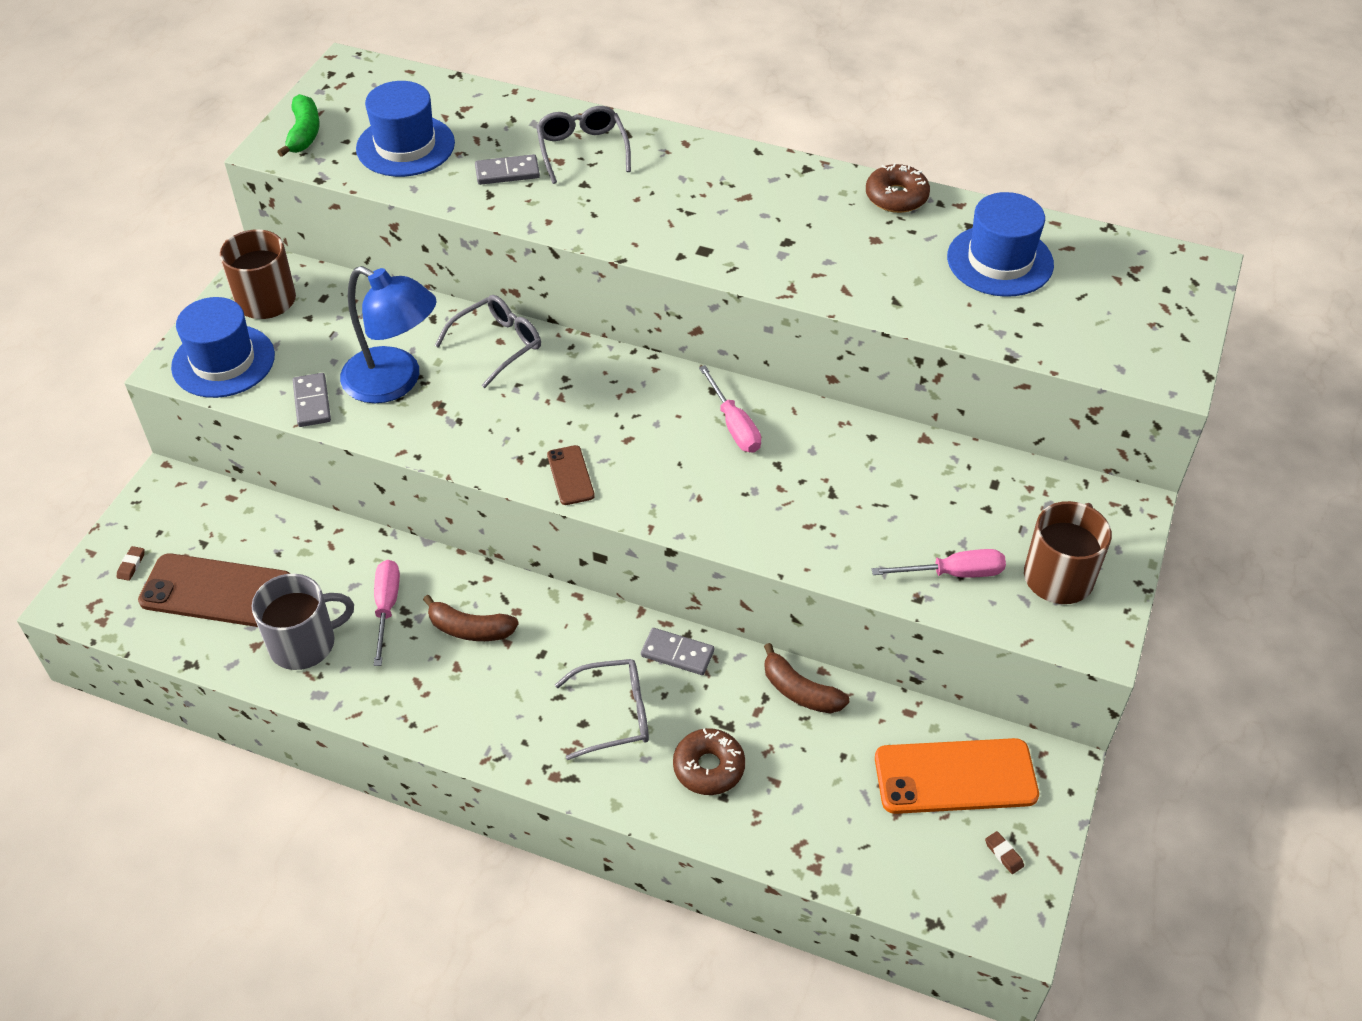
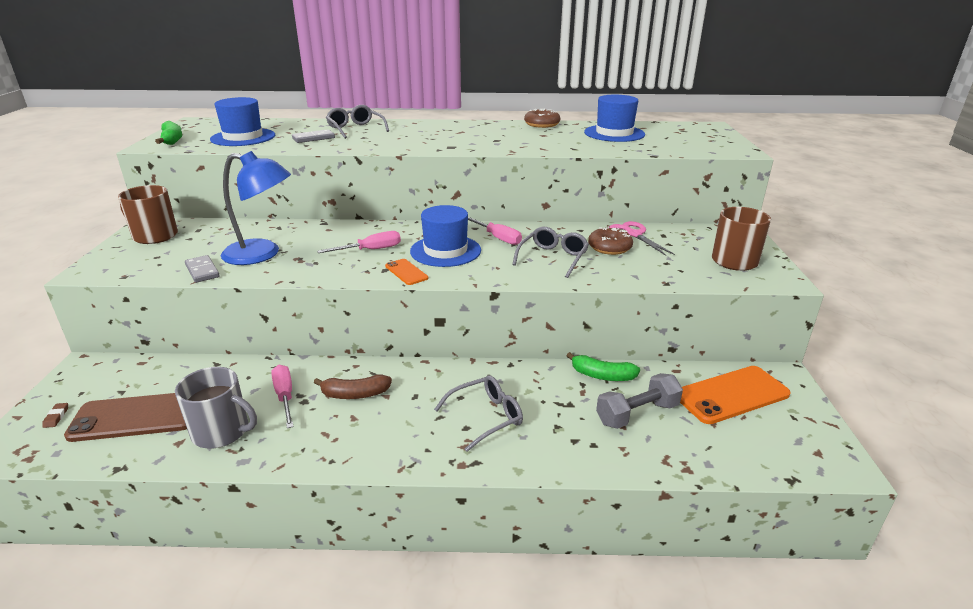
camera: 20 degrees left, 20 degrees down
(223, 361) = (127, 264): blue hat -> blue hat (445, 251)
(304, 643) = (222, 431): grey mug -> grey mug turned 60 degrees clockwise
(498, 345) = (328, 231): grey glasses -> grey glasses (553, 258)
(570, 475) = (406, 272): brown phone -> orange phone
(677, 653) = (510, 375): grey domino -> none
(708, 767) = (571, 430): brown donut -> brown donut (609, 247)
(800, 691) = (602, 375): brown banana -> green banana
(807, 768) = (637, 414): none -> grey dumbbell
(948, 471) = (634, 234): none -> pink scissors
(953, 573) = (676, 270): pink screwdriver -> pink screwdriver (371, 250)
(1003, 854) = (797, 427): brown eraser -> none

